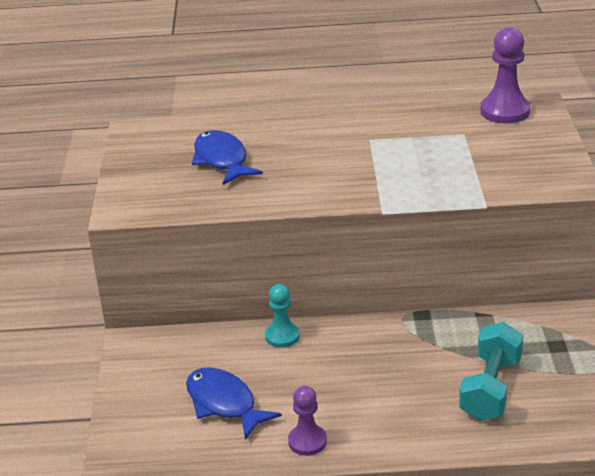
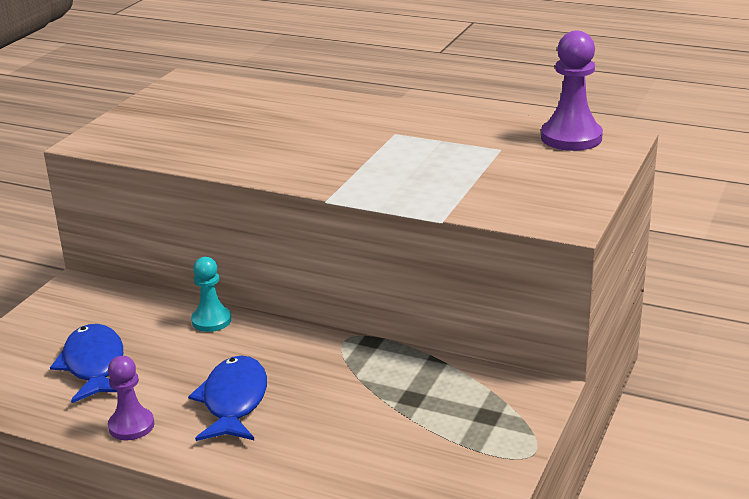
camera: 25 degrees right, 5 degrees down
(222, 160) = (230, 121): blue fish -> blue fish (234, 401)
(490, 389) = (368, 436): turquoise dumbbell -> none

